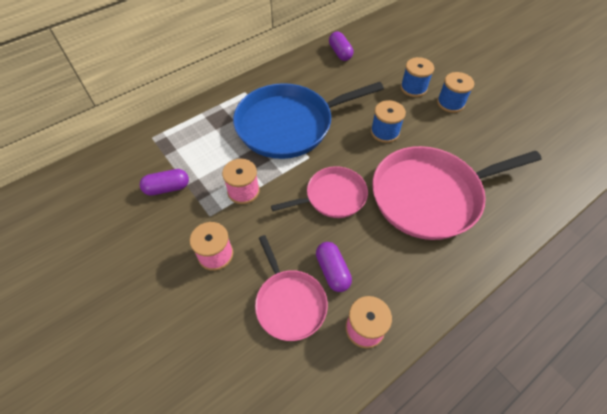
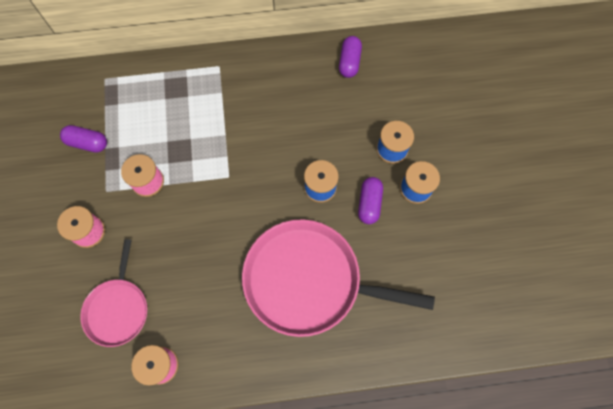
camera: 30 degrees right, 15 degrees up
(289, 125) = (235, 129): blue pan -> none
(332, 196) = (220, 231): pink pan -> none
(332, 271) = (170, 302): purple capsule -> purple capsule (369, 203)

